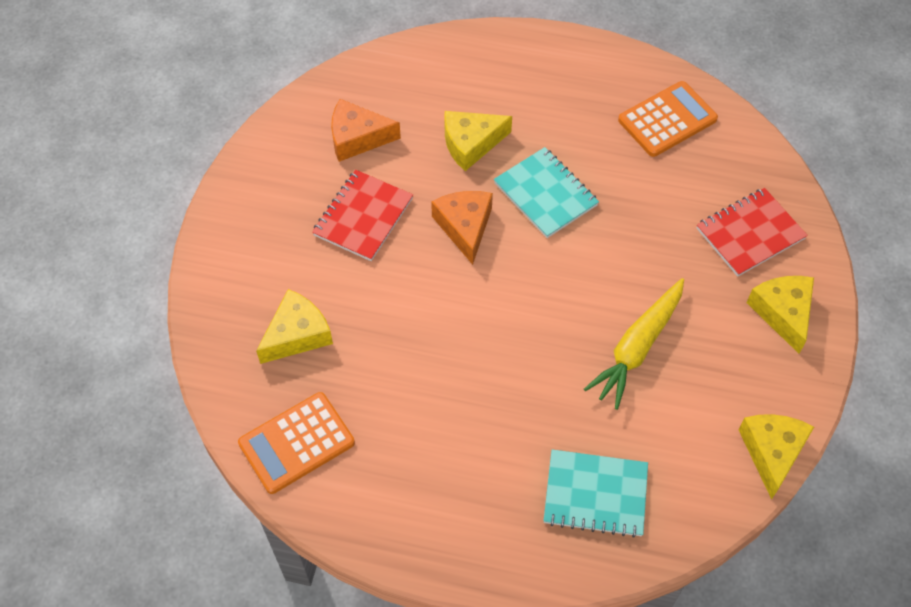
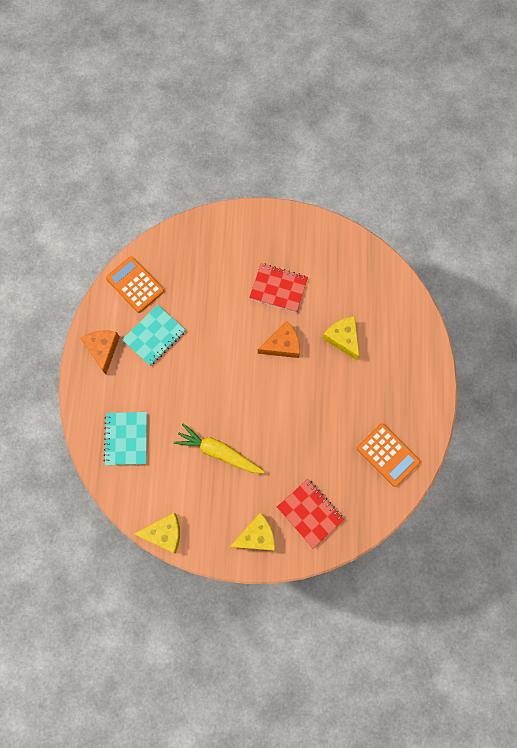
camera: 80 degrees right, 15 degrees up
(297, 334) = (197, 271): yellow cheese -> none
(357, 138) = (333, 274): orange cheese -> orange cheese (103, 349)
(545, 194) = (314, 387): turquoise notebook -> turquoise notebook (154, 336)

